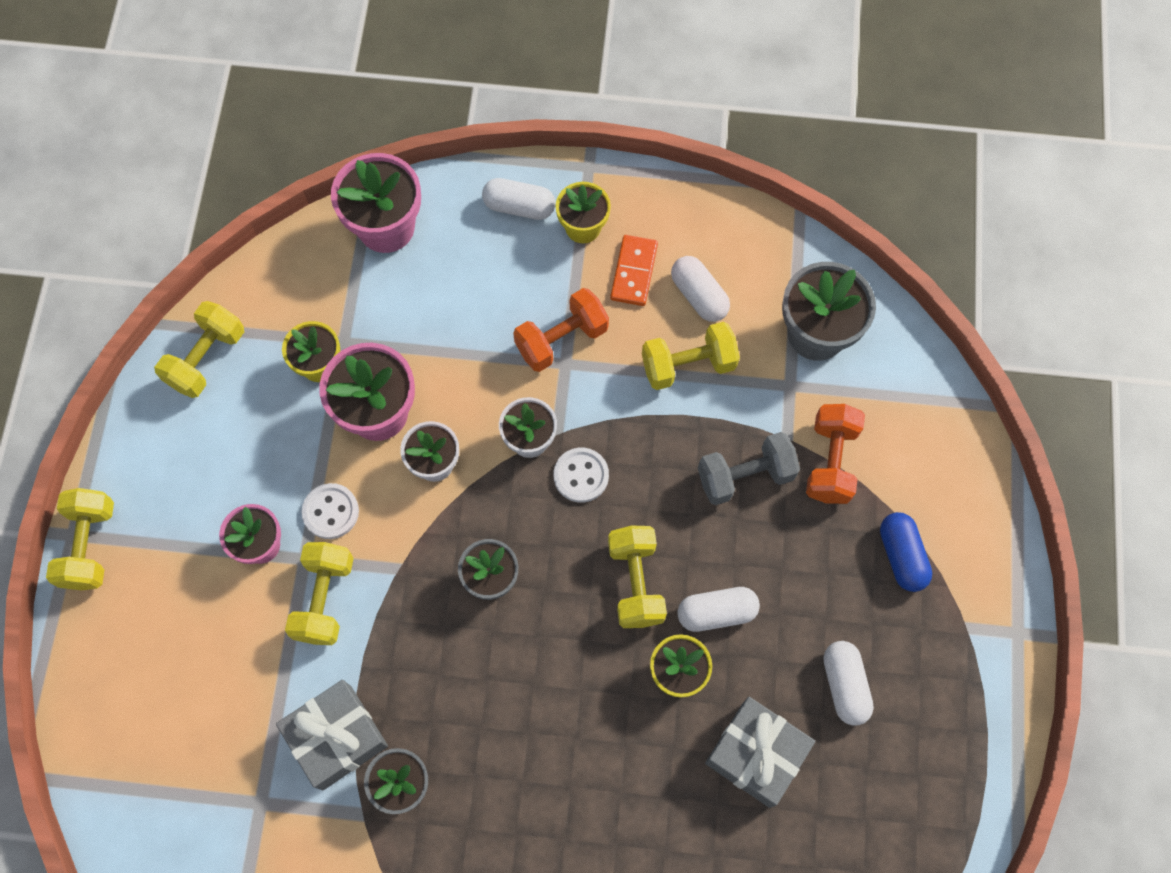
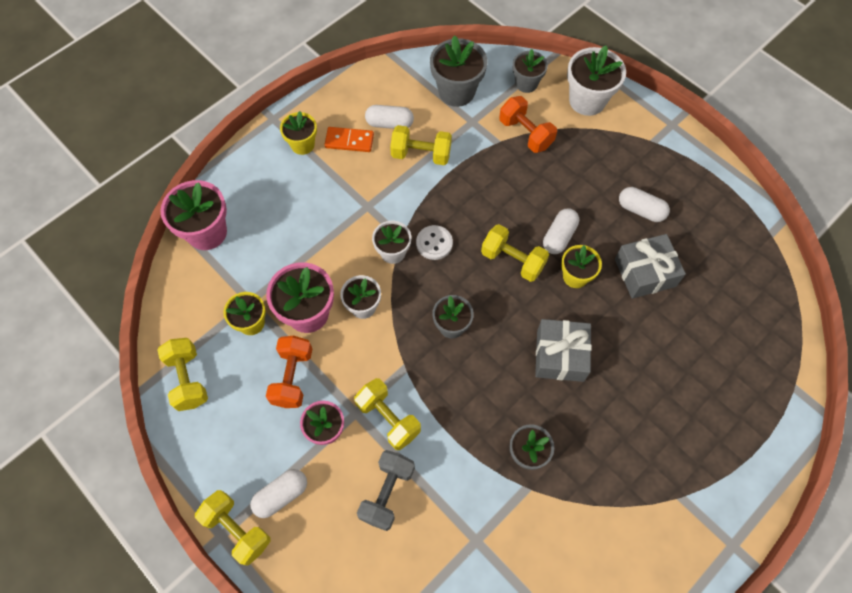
camera: 50 degrees left, 5 degrees down
(331, 512) = (341, 379): white button -> none
(337, 737) = (472, 470): grey gift -> grey gift (560, 355)
(519, 207) = (262, 164): white capsule -> white capsule (281, 495)
(561, 339) = (353, 198): orange dumbbell -> orange dumbbell (292, 377)
(634, 272) = (349, 141): orange domino -> orange domino turned 45 degrees counterclockwise
(688, 365) = (421, 154): yellow dumbbell -> yellow dumbbell turned 75 degrees clockwise
(745, 476) = (500, 173): grey dumbbell -> grey dumbbell (387, 493)
(901, 556) = (597, 140): blue capsule -> none
(908, 405) = (526, 83): none -> grey flower pot
(953, 498) = (587, 101): none -> white flower pot

